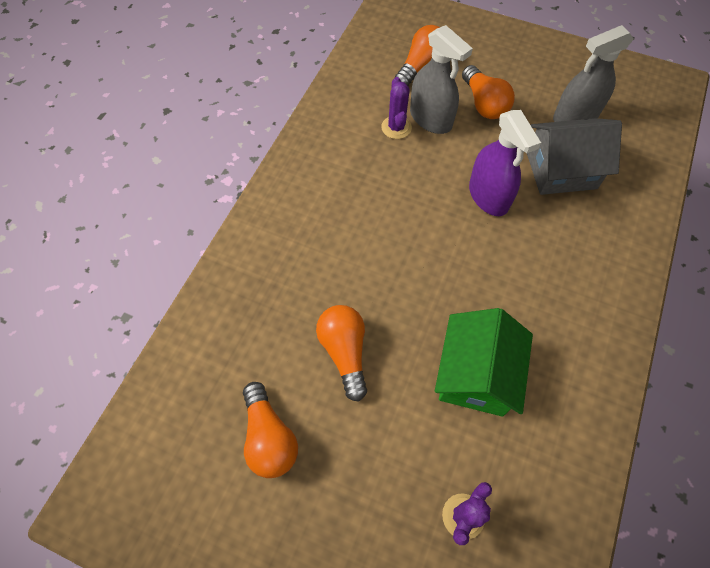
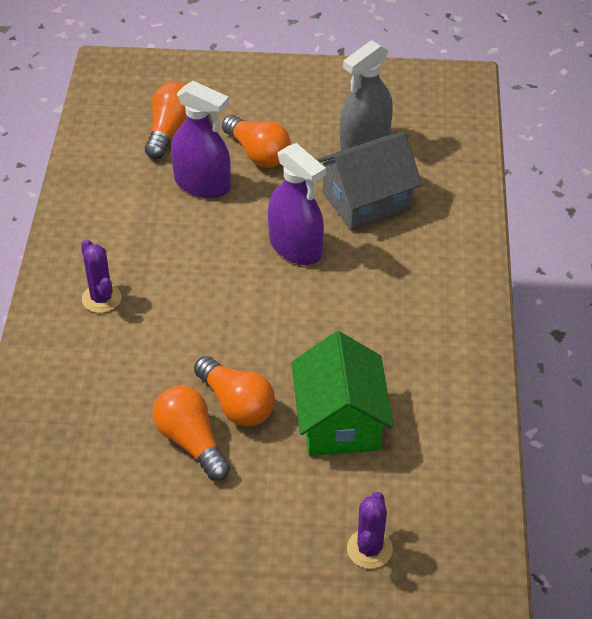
camera: 20 degrees left, 15 degrees down
(269, 437) = (139, 544): orange light bulb -> orange light bulb (236, 404)
(396, 127) = (165, 203): purple cactus -> purple cactus (101, 298)
(430, 119) = (202, 184): grey spray bottle -> purple spray bottle

